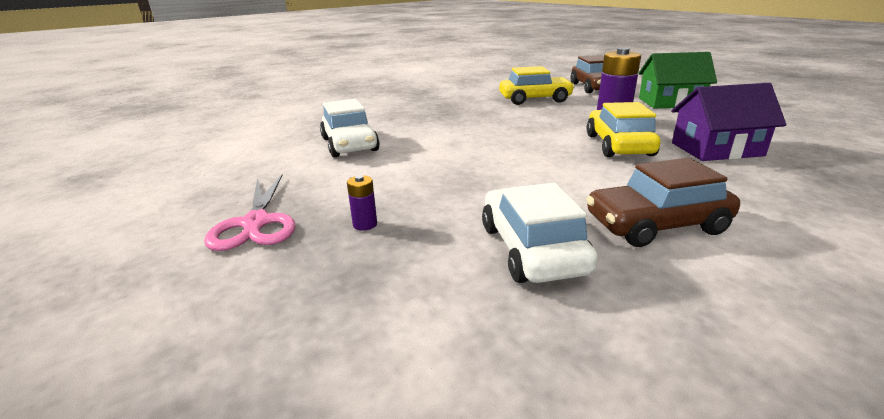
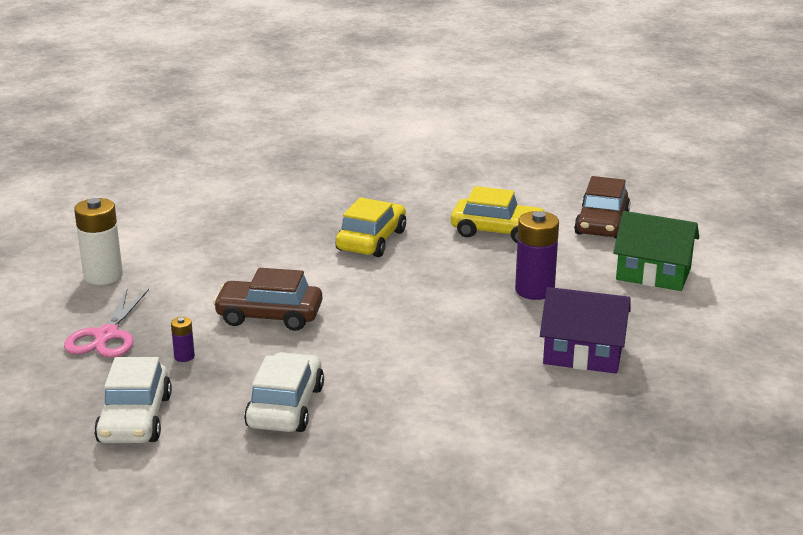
camera: 20 degrees right, 0 degrees up
(224, 174) = (103, 276): none -> white battery
(350, 144) = (232, 262): white car -> white car (135, 419)
(618, 145) = (492, 325): yellow car -> yellow car (371, 240)
(656, 225) = (402, 412): brown car -> brown car (269, 316)

